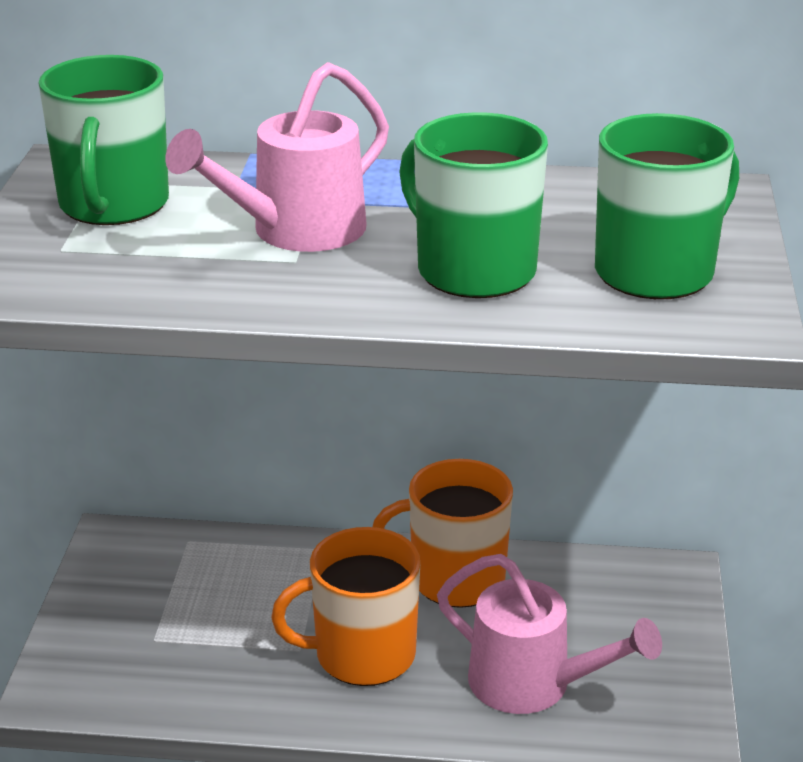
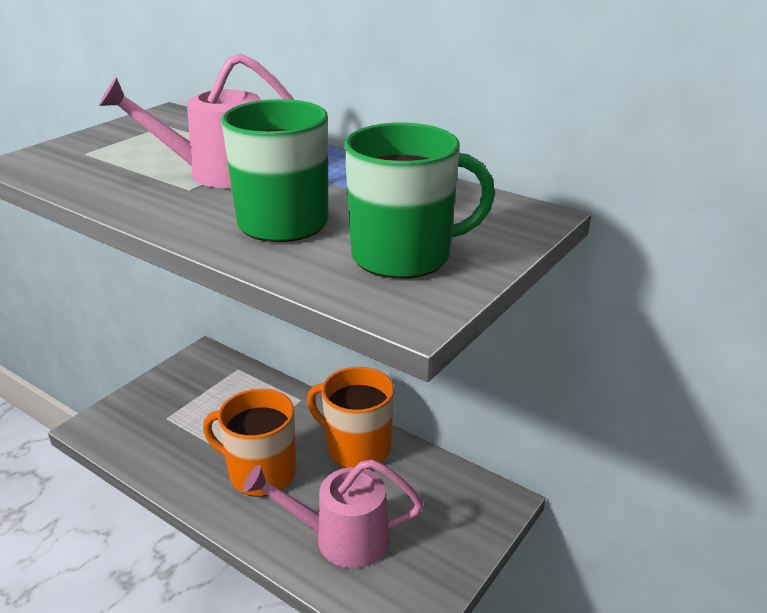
camera: 30 degrees right, 0 degrees up
(113, 205) = (150, 137): green mug -> none
(534, 685) = (340, 538): pink watering can -> pink watering can turned 120 degrees clockwise

